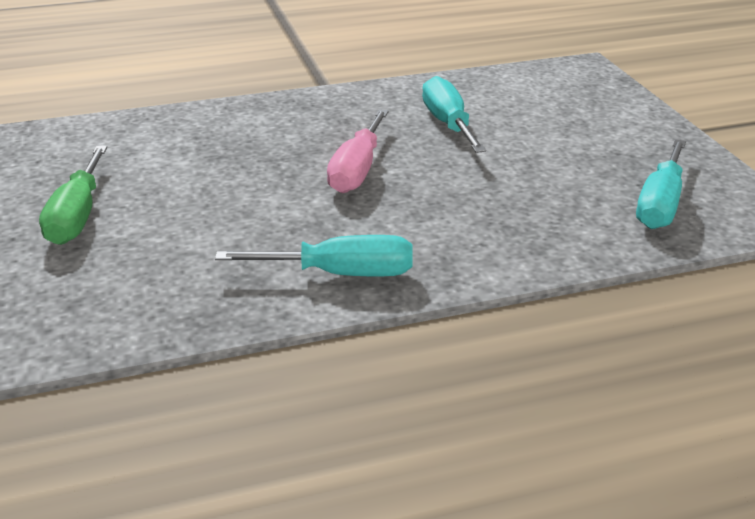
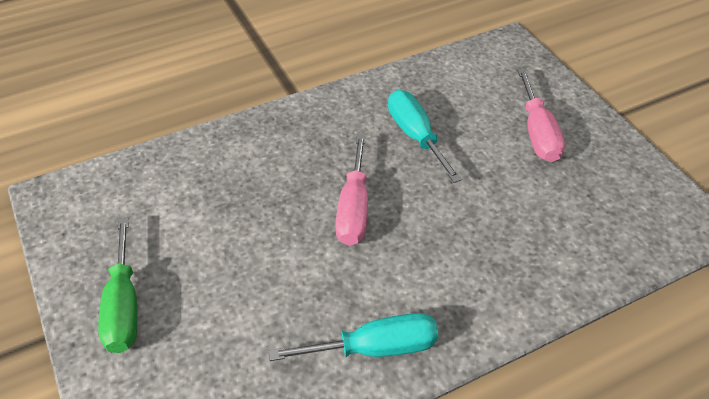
camera: 10 degrees left, 15 degrees up
(592, 133) = (537, 133): none -> pink screwdriver
(660, 204) = (612, 219): turquoise screwdriver -> none

